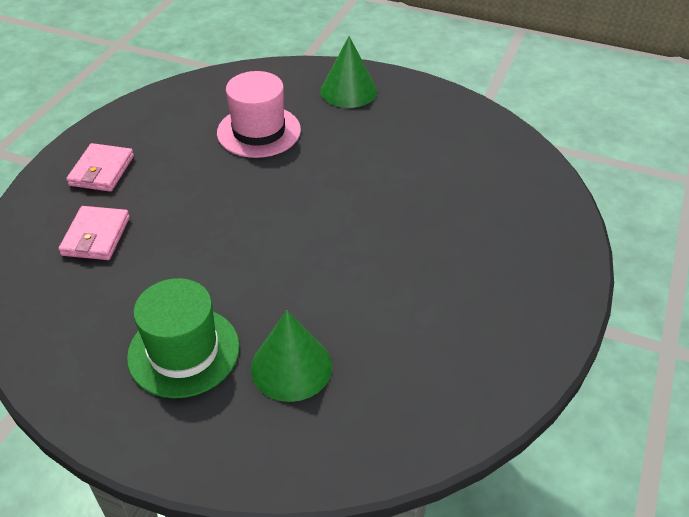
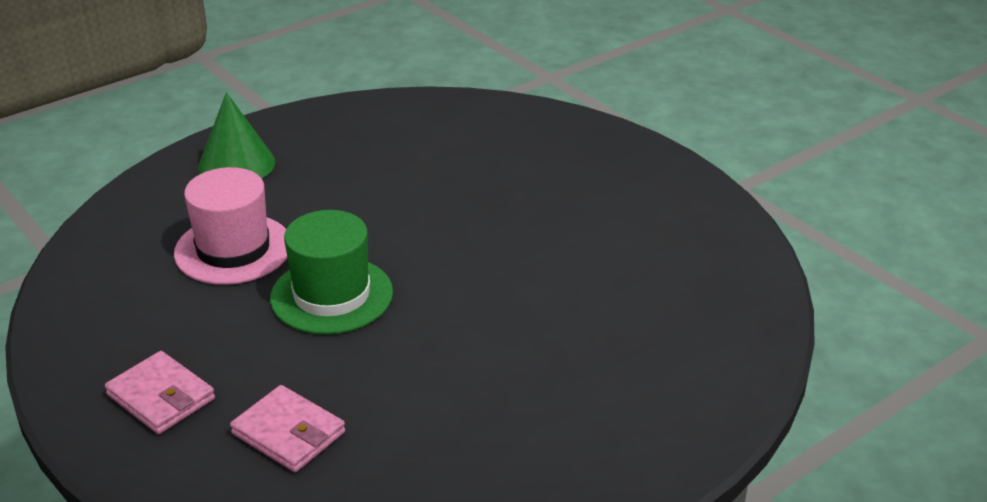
camera: 60 degrees left, 10 degrees down
(183, 351) = (544, 411): green hat -> green hat (331, 295)
(291, 367) = (622, 343): green cone -> none

